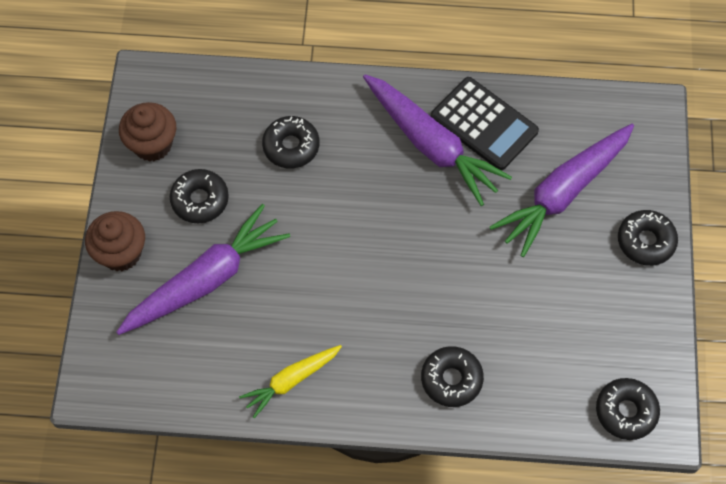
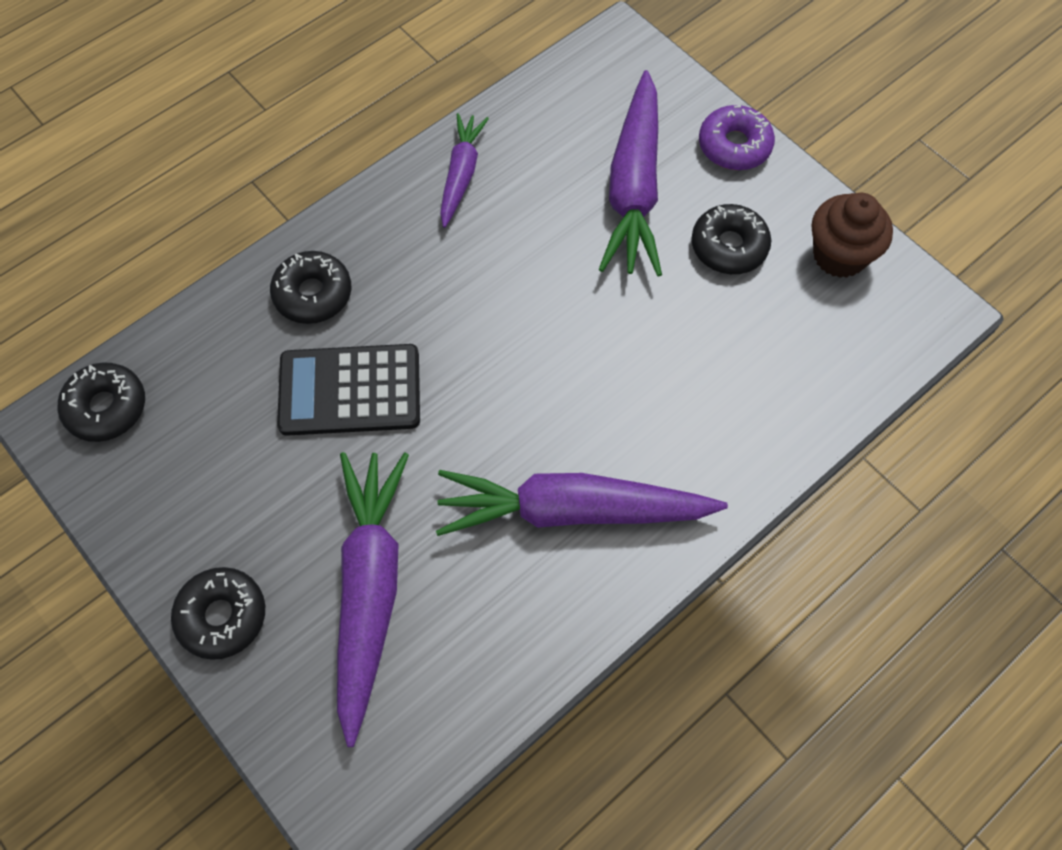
camera: 135 degrees right, 0 degrees up
(121, 253) = (734, 146): brown cupcake -> purple donut
(291, 146) = (712, 373): black donut -> none
(291, 381) = (461, 174): yellow carrot -> purple carrot
(484, 124) = (540, 593): black calculator -> black calculator (350, 390)

